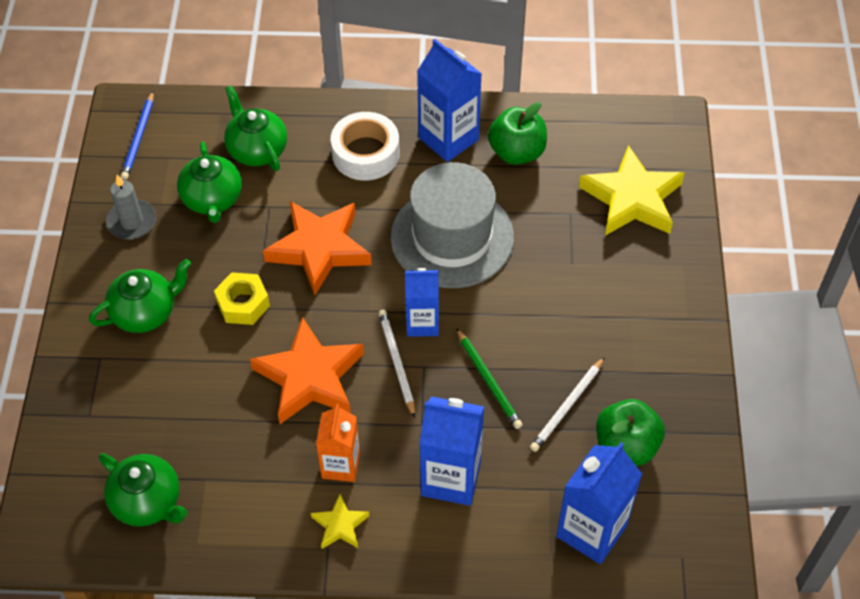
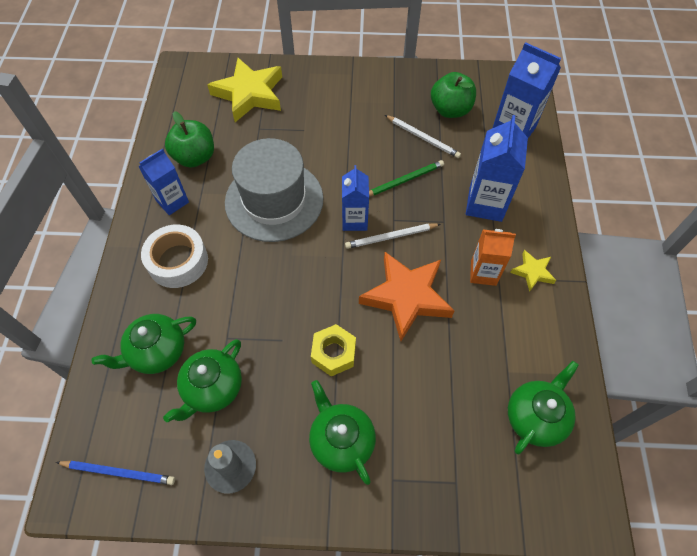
camera: 90 degrees left, 5 degrees up
(212, 200) = (212, 389): green teapot -> green teapot turned 135 degrees clockwise
(319, 249) = (278, 294): orange star -> none
(448, 139) = (172, 201): blue carton -> blue carton, size x0.66

